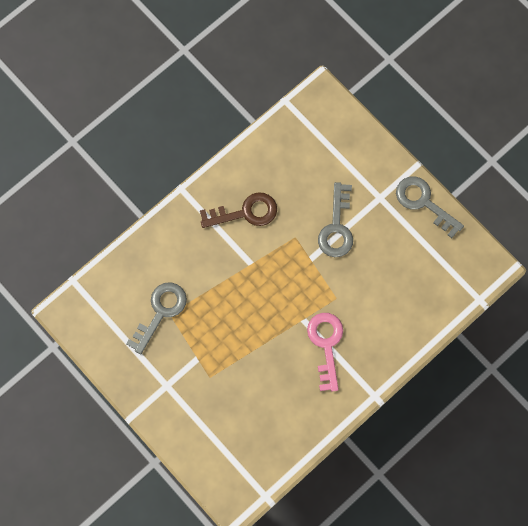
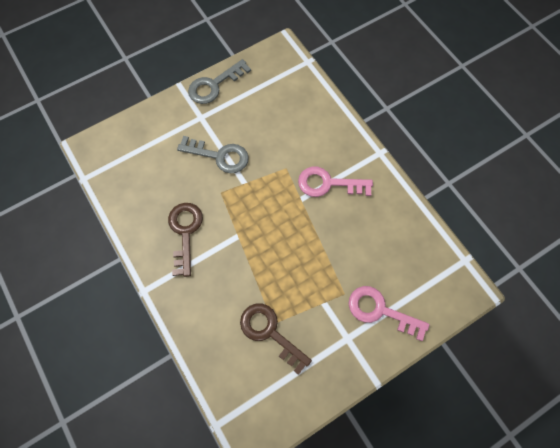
camera: 80 degrees left, 5 degrees down
(160, 312) = (270, 332): grey key -> brown key
(198, 414) = (380, 311): none -> pink key

